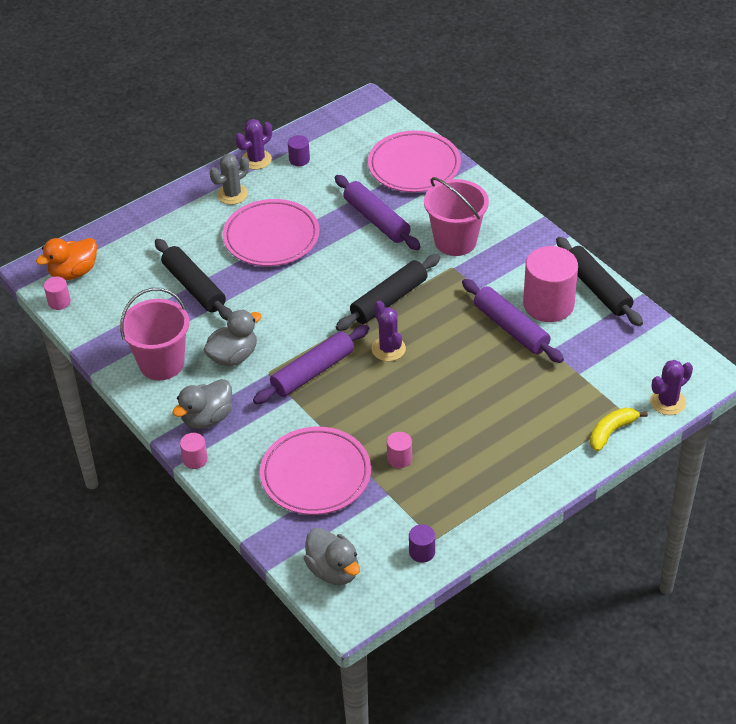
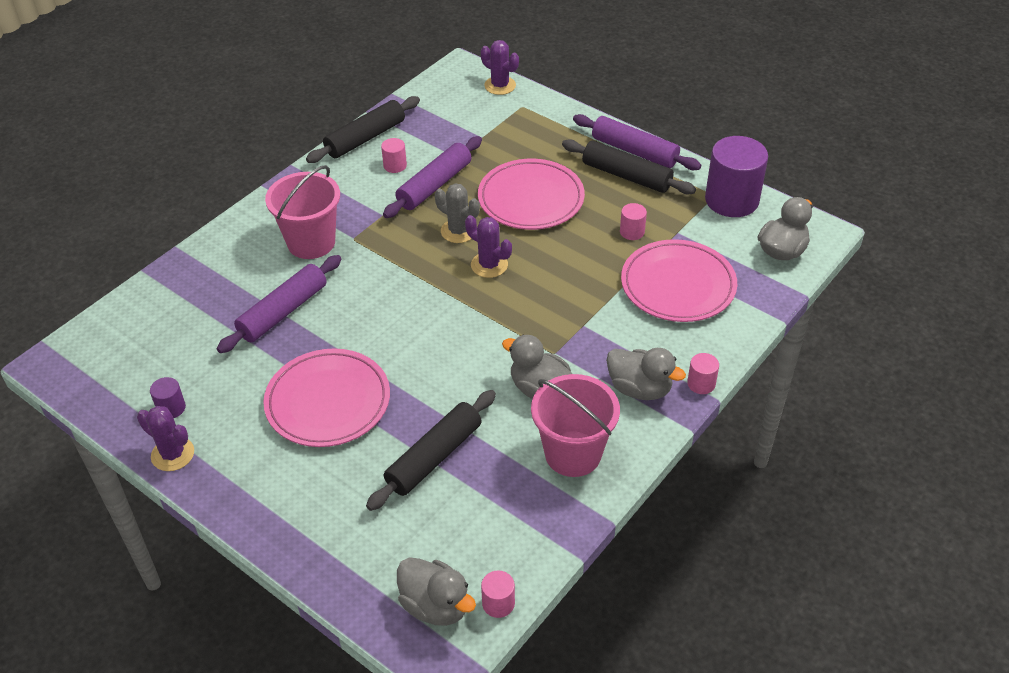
camera: 105 degrees left, 0 degrees up
(73, 272) = (436, 605): orange duck -> grey duck
(232, 194) = (248, 463): grey cactus -> grey cactus (458, 231)
(313, 372) = (541, 316): purple rolling pin -> purple rolling pin (634, 151)
(388, 349) = (489, 265): purple cactus -> purple cactus turned 75 degrees clockwise
(389, 300) = (415, 277): black rolling pin -> black rolling pin (626, 176)
(414, 166) = (180, 297): pink plate -> pink plate (531, 199)
(422, 552) = (731, 200): purple cylinder -> purple cylinder, size x2.23
(548, 304) = (395, 165): pink cylinder -> pink cylinder, size x0.45
(611, 432) = (546, 111): yellow banana -> none

